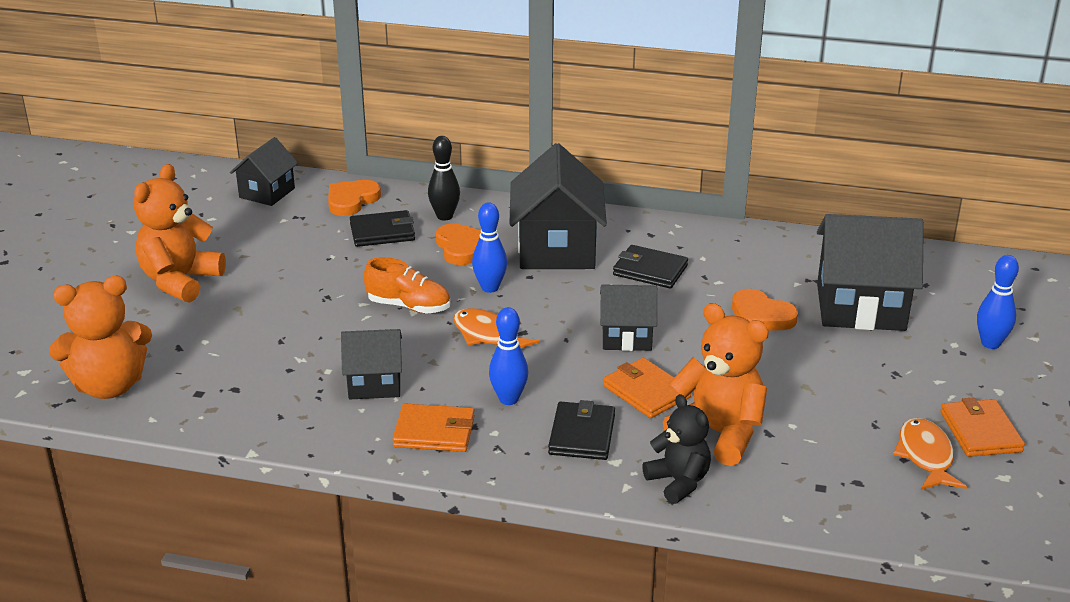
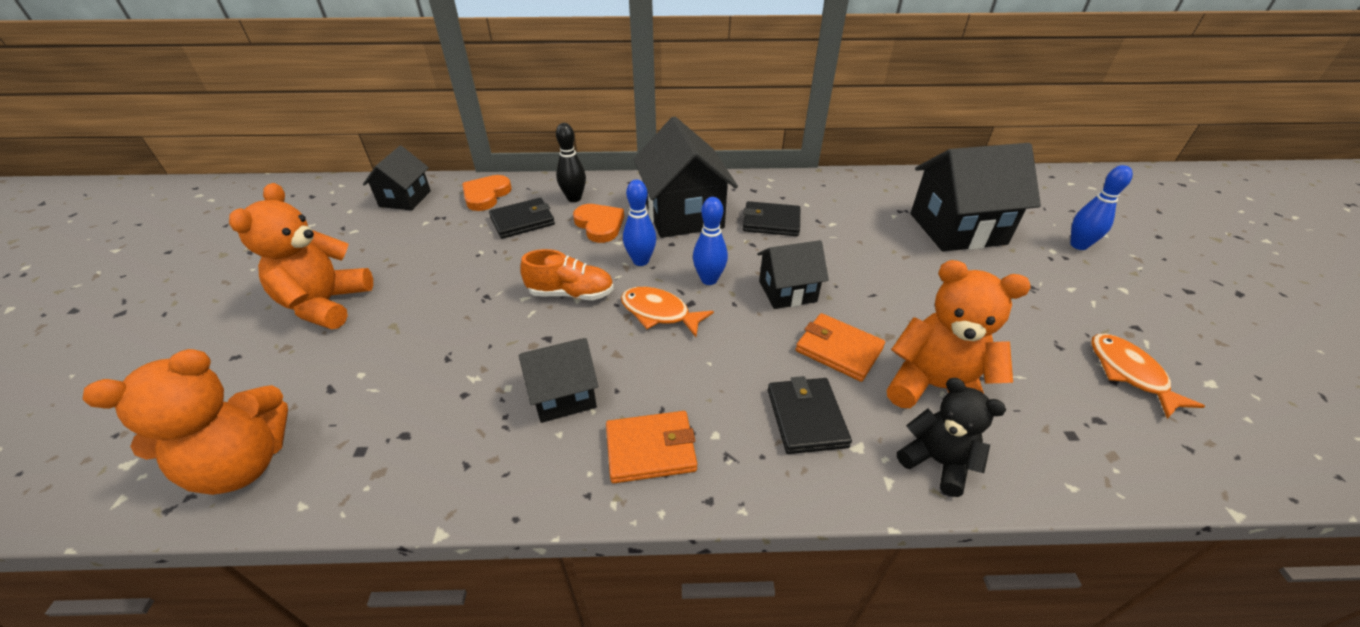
camera: 15 degrees left, 10 degrees up
(508, 399) = (711, 386): blue bowling pin -> blue bowling pin (709, 279)
(761, 316) = (886, 250): orange heart -> none
(980, 432) = (1148, 335): orange wallet -> none

